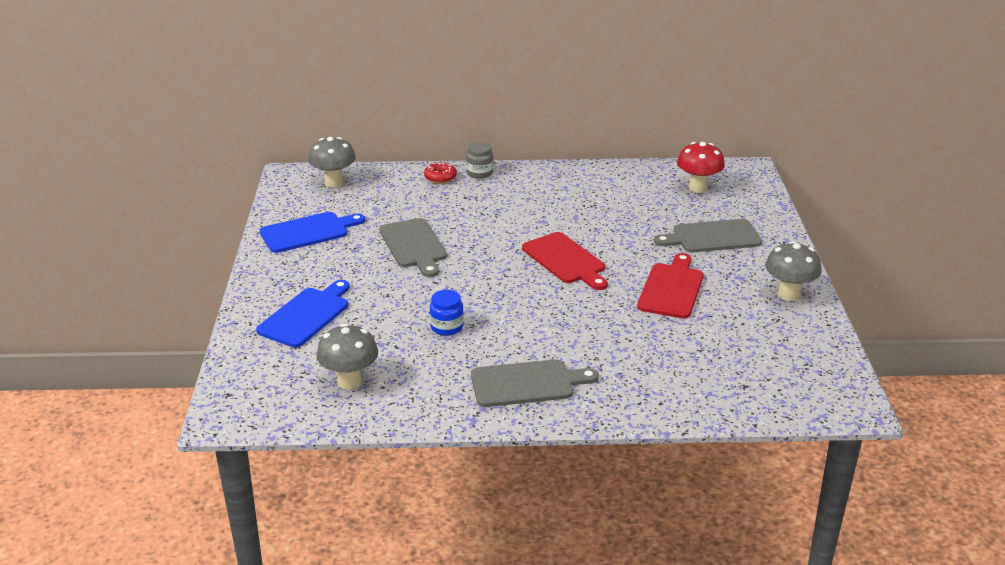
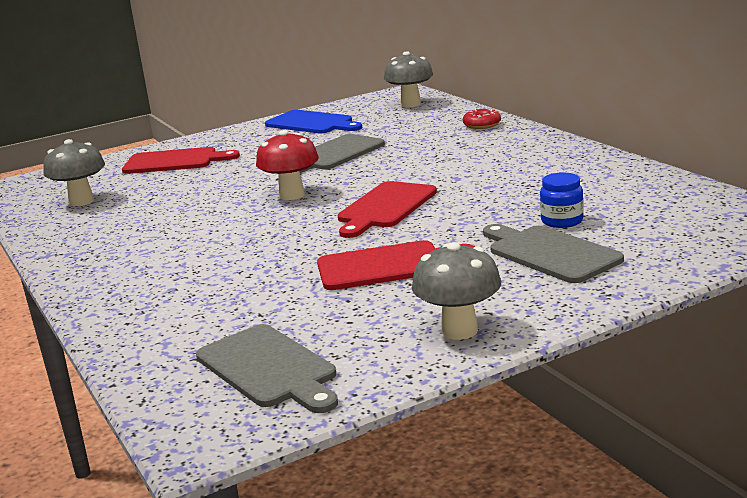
camera: 65 degrees right, 10 degrees down
(306, 315) = (174, 161): blue cutting board -> red cutting board
(447, 327) = (199, 204): blue jar -> blue jar (562, 221)
(479, 173) = (517, 132): grey jar -> none
(527, 383) = (123, 257): grey cutting board -> grey cutting board (269, 368)
(698, 188) = (671, 215): red mushroom -> red mushroom (292, 195)

